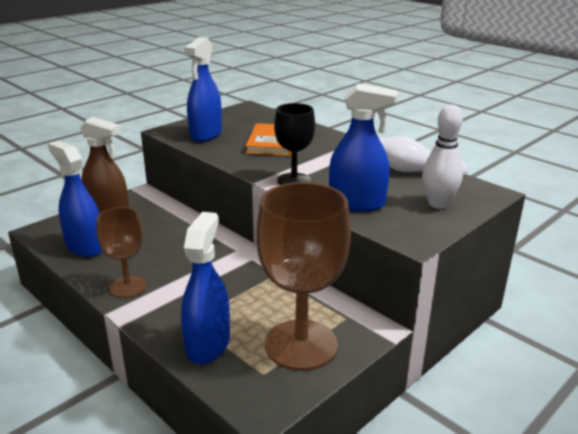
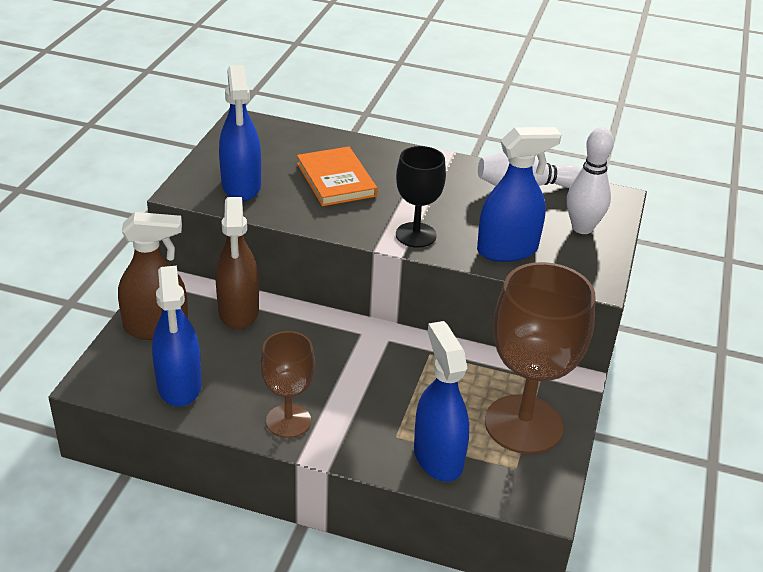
camera: 30 degrees left, 10 degrees up
(85, 246) = (179, 385): blue spray bottle -> blue spray bottle turned 120 degrees counterclockwise
(168, 217) = (238, 311): none -> brown spray bottle

